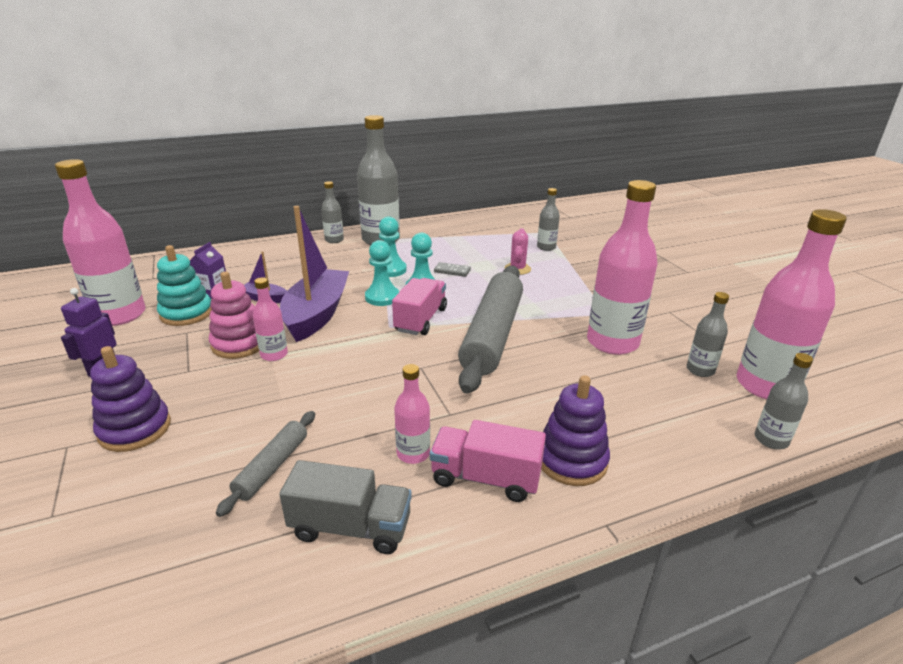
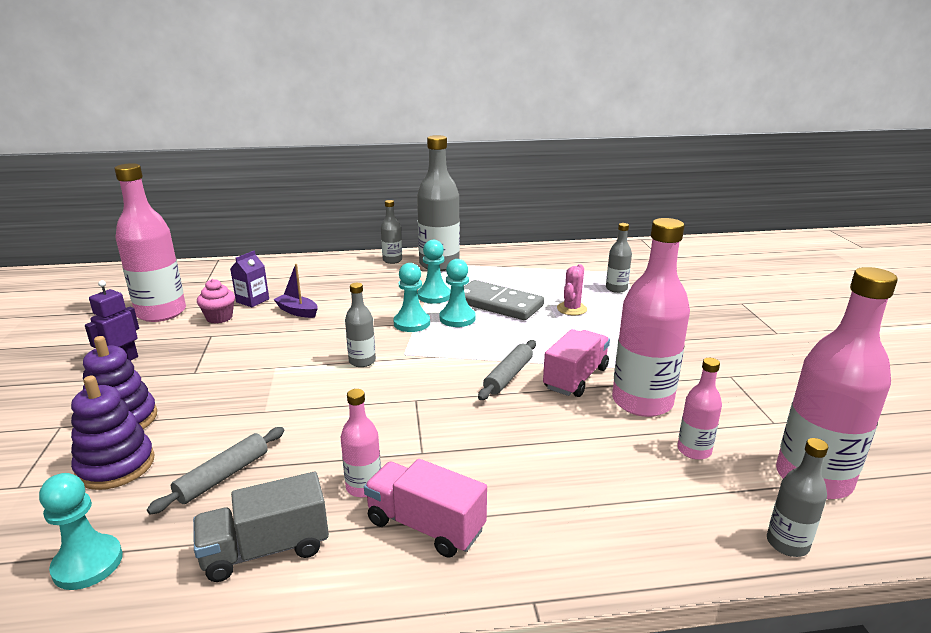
camera: 15 degrees right, 5 degrees down
(175, 577) = (88, 564): none -> turquoise pawn
(186, 313) = (219, 318): turquoise stacking toy -> pink cupcake
(239, 344) = (252, 353): pink stacking toy -> none
(274, 355) = (279, 367): pink bottle -> pink bottle (694, 450)
(316, 314) = (338, 333): purple boat -> none
(351, 527) = (266, 549): grey truck -> grey truck turned 135 degrees clockwise
(421, 320) = (440, 351): pink truck -> pink truck (575, 378)
(452, 271) = (498, 304): grey domino -> grey domino, size x2.22
(492, 335) = (508, 376): grey rolling pin -> grey rolling pin, size x0.47
(571, 460) = (529, 524): purple stacking toy -> purple stacking toy (116, 466)
(700, 370) = (735, 448): grey bottle -> grey bottle (362, 361)

